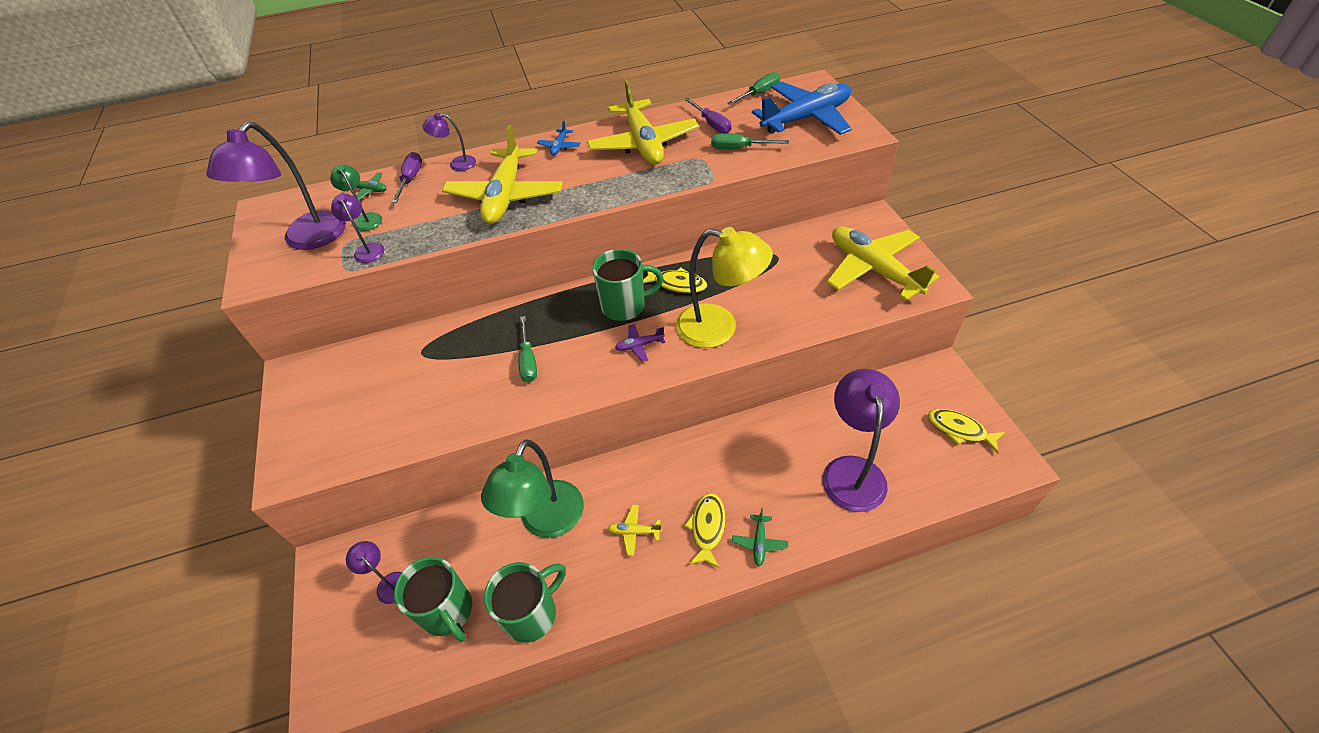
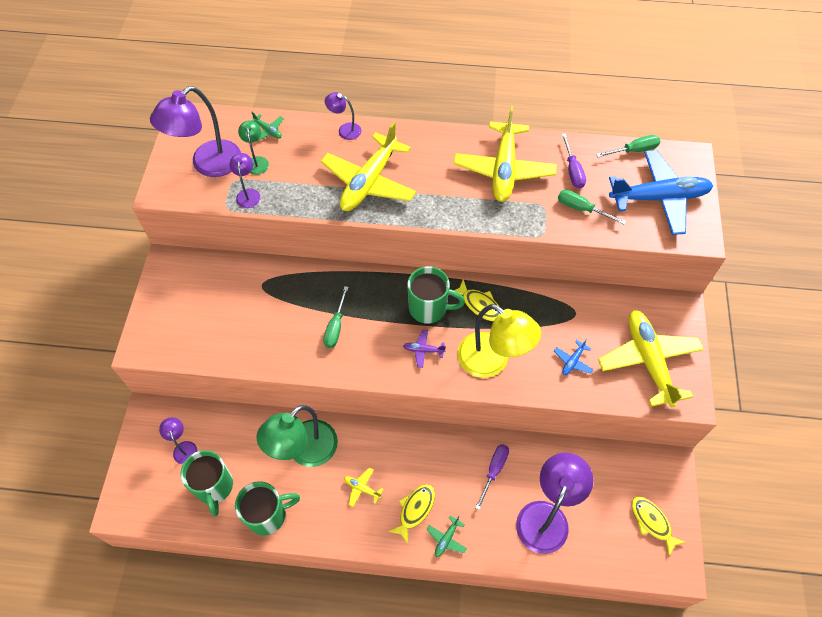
camera: 20 degrees right, 10 degrees up
(411, 179) = (303, 132): purple screwdriver -> purple screwdriver (494, 471)
(559, 146) = (434, 144): blue plane -> blue plane (572, 361)

